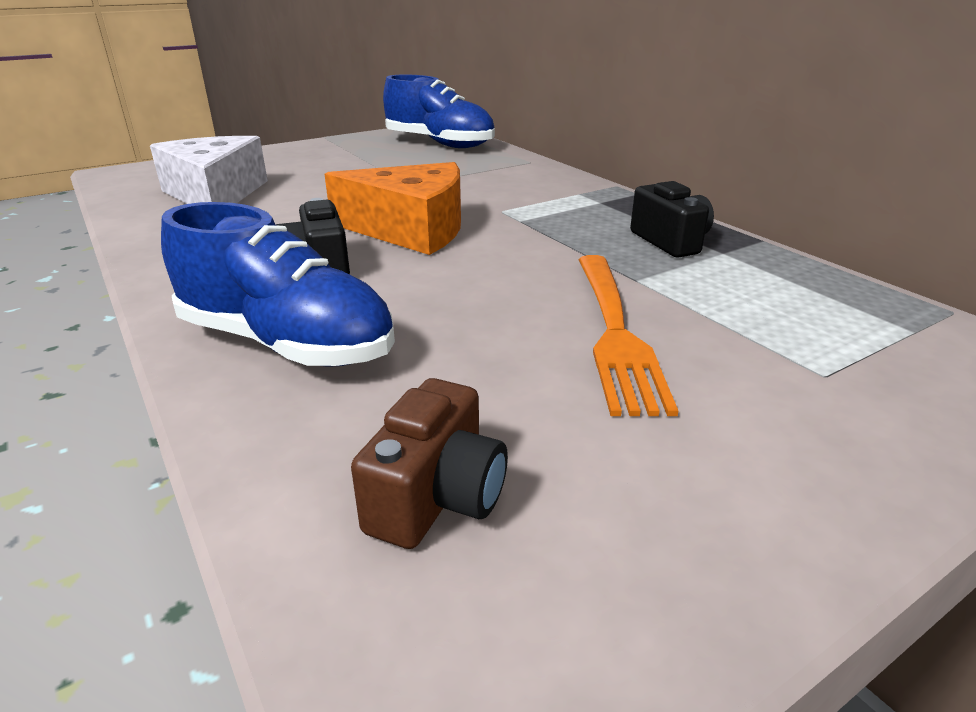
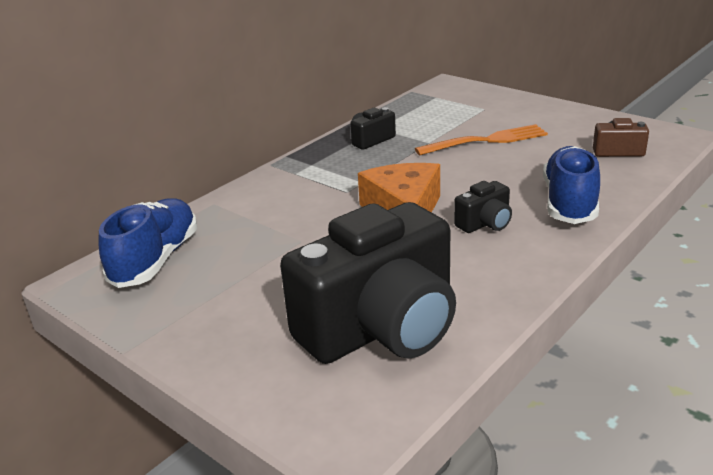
camera: 105 degrees left, 0 degrees up
(215, 194) = (381, 327): white cheese -> black camera

